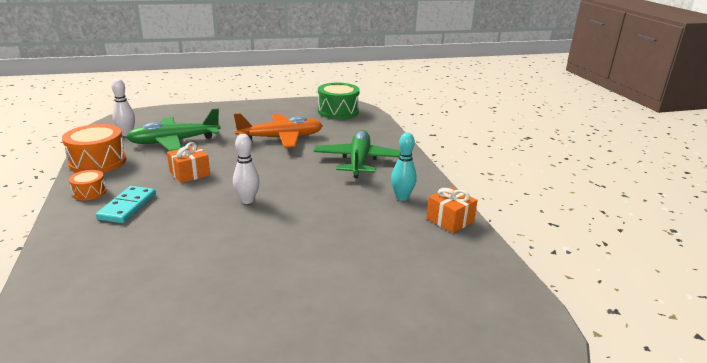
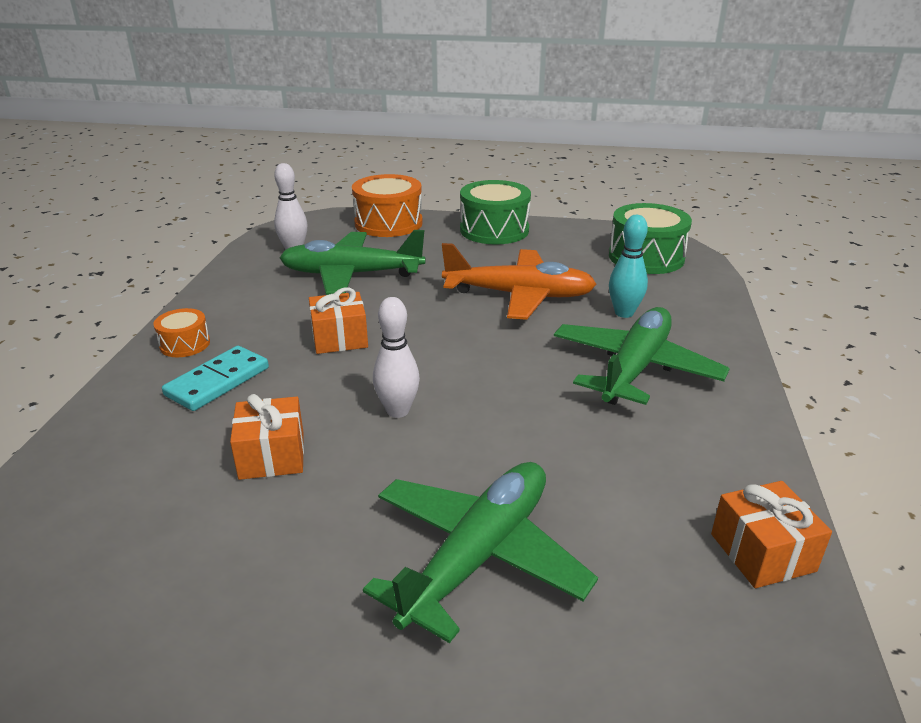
camera: 25 degrees right, 5 degrees up
(98, 162) = (228, 292): orange drum -> orange drum (388, 223)
(188, 233) = (272, 455): none -> orange gift
(247, 108) = (494, 230): none -> green drum
(327, 249) = (478, 555): none -> green plane
(402, 197) = (682, 469): turquoise bowling pin -> turquoise bowling pin (624, 313)

